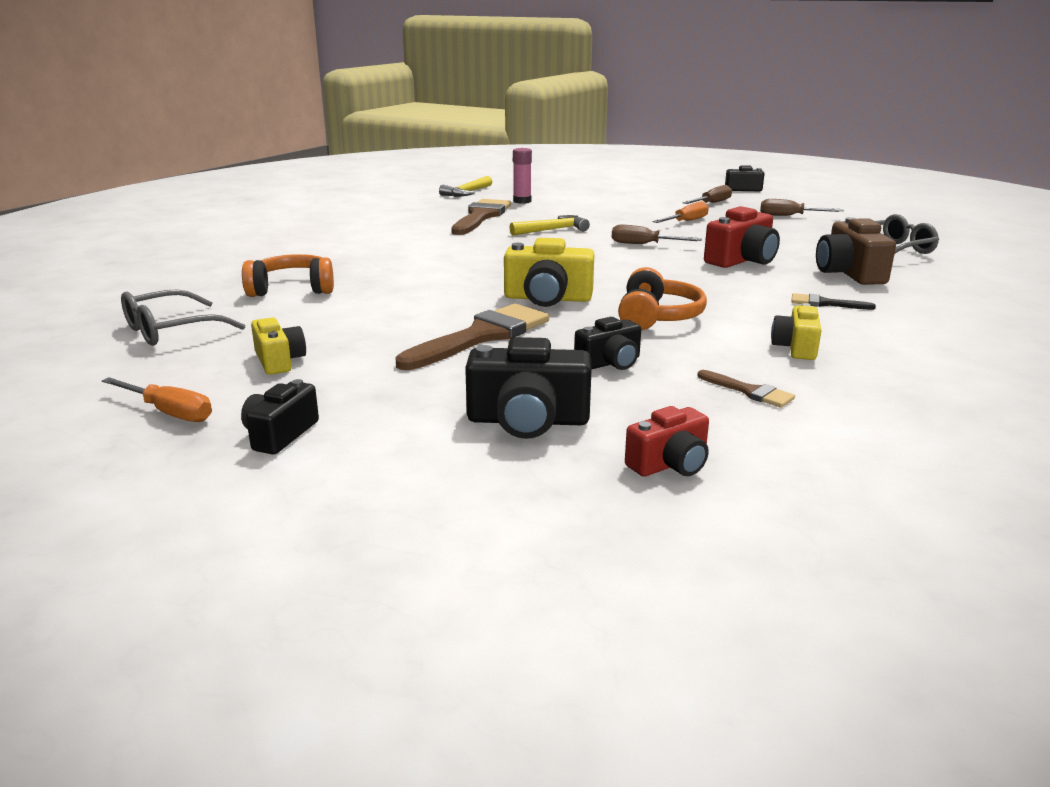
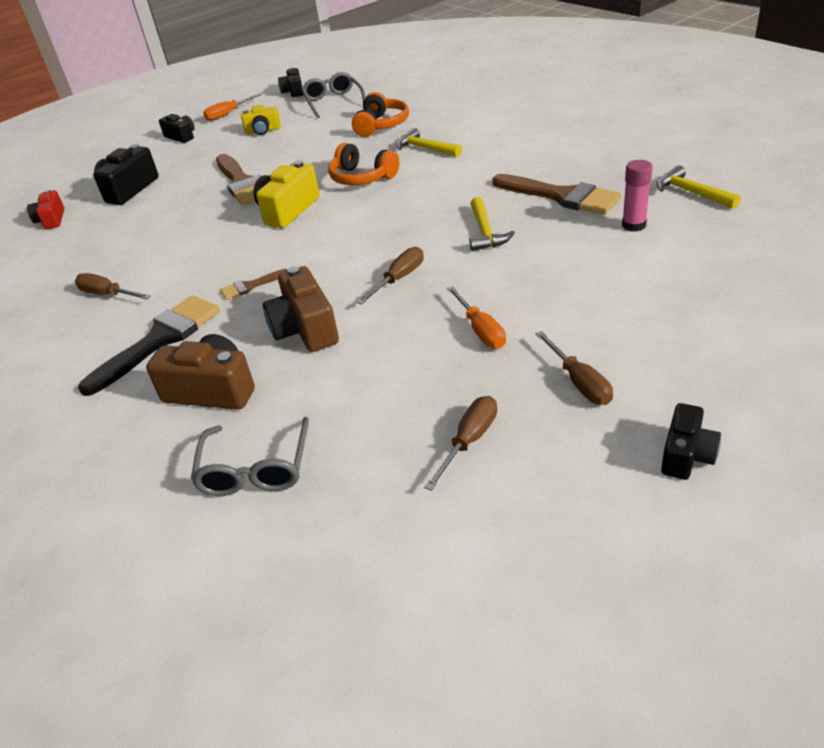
camera: 115 degrees right, 15 degrees up
(375, 262) = (425, 149): none -> yellow hammer
(610, 363) = (163, 220): black camera -> black camera (293, 92)
(657, 317) = (212, 249): orange headphones -> orange headphones (362, 178)
(742, 260) = (305, 329): red camera -> brown camera
(749, 391) = (79, 259): brown brush -> brown brush (250, 286)
(796, 347) = (107, 294): yellow camera -> brown screwdriver
(825, 303) = (160, 340): black brush -> black brush, size x2.09

